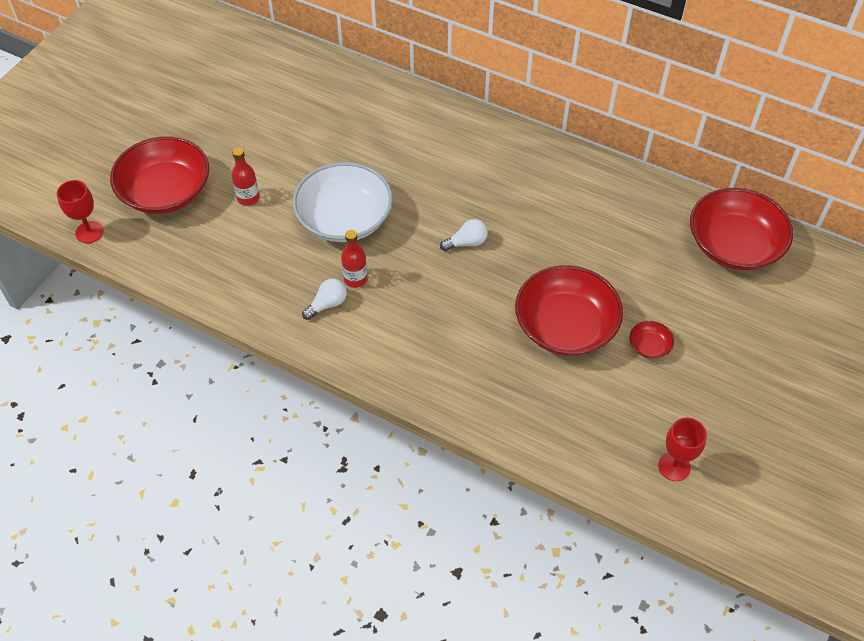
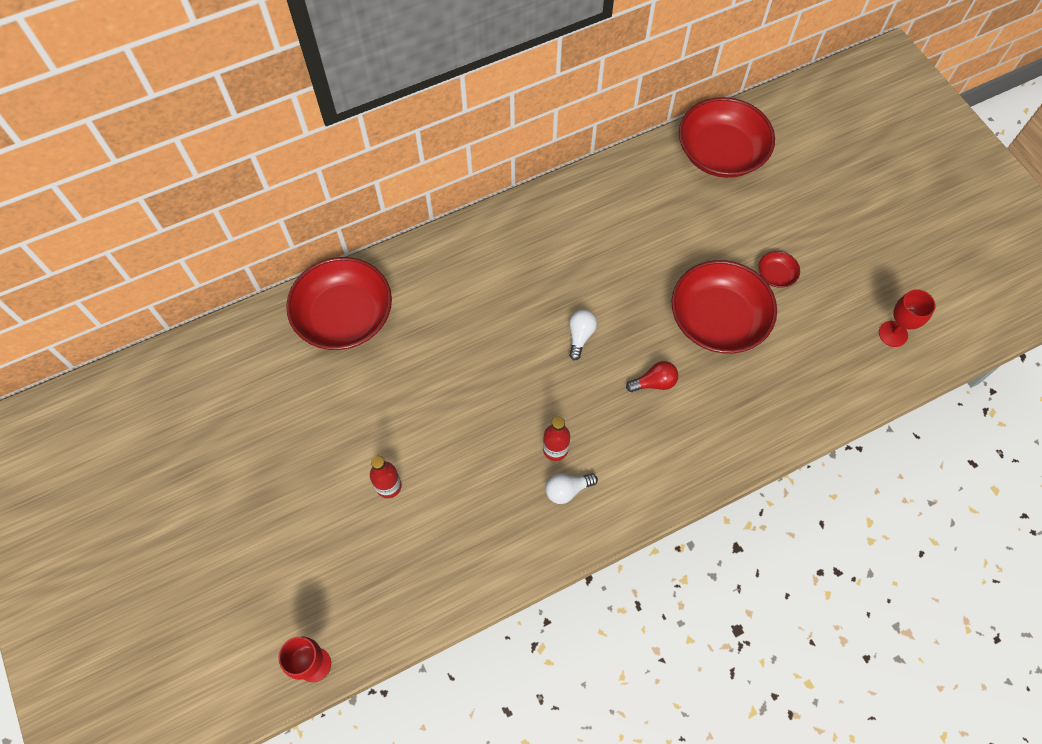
camera: 55 degrees left, 10 degrees up
(166, 191) = (319, 559): red bowl -> red bowl (344, 316)
(327, 304) = (567, 490): white light bulb -> white light bulb turned 105 degrees counterclockwise
(344, 218) = (479, 417): white bowl -> none
(467, 312) = (654, 383): none -> red light bulb

